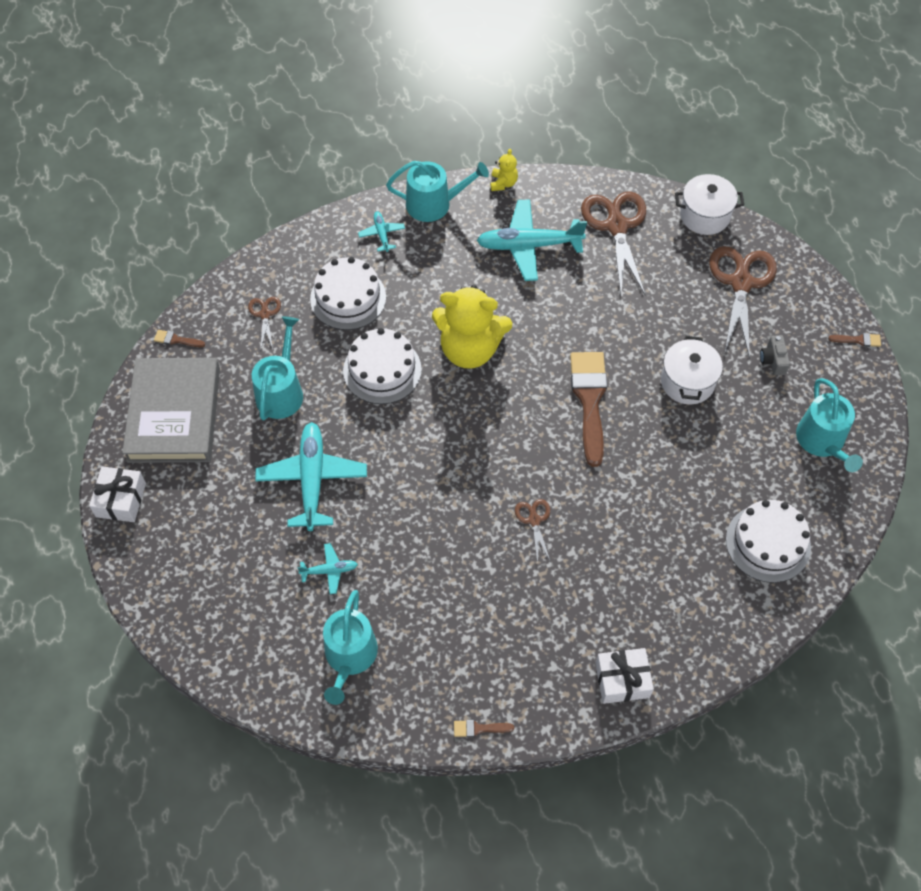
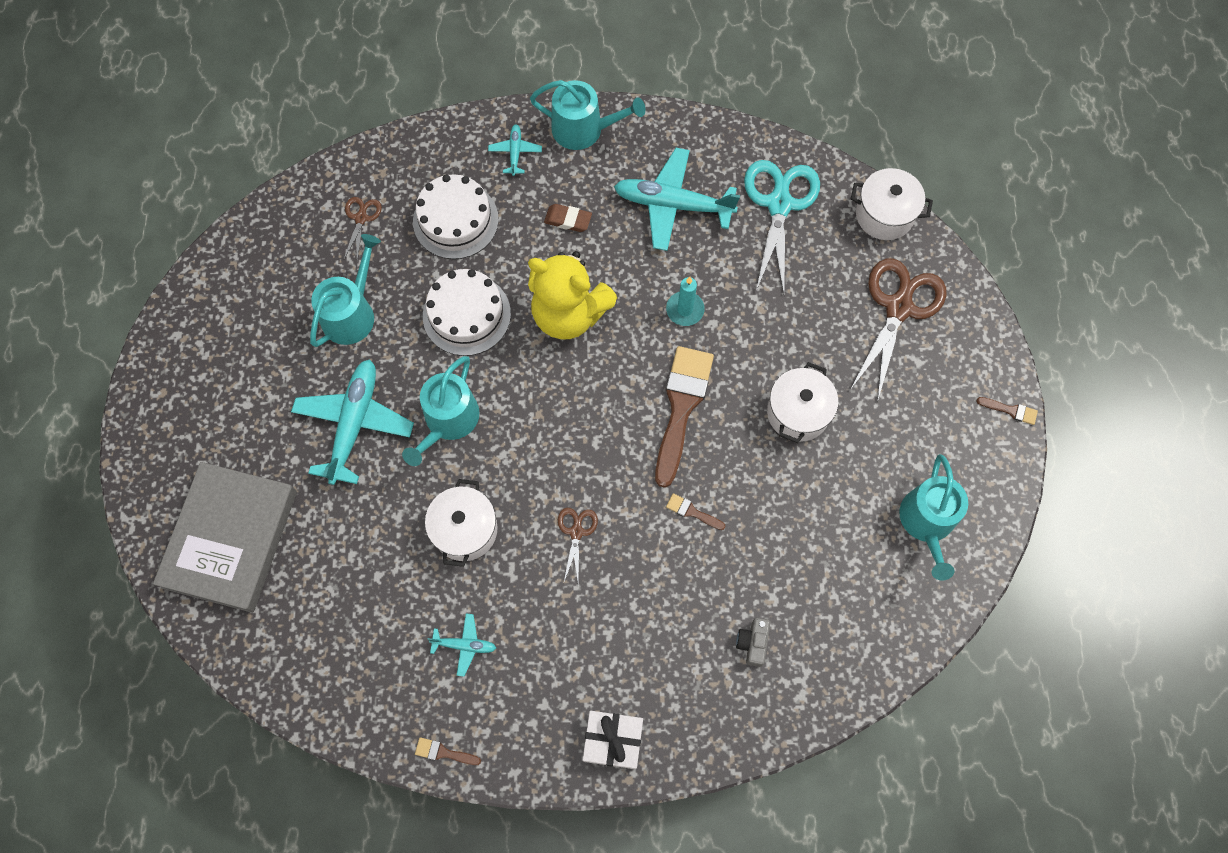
camera: 15 degrees right, 10 degrees up
(121, 500) = (150, 395): white gift -> none
(174, 414) = (233, 311): grey book -> grey book (230, 539)
(176, 340) = (259, 225): brown brush -> brown brush (692, 512)
(329, 570) = (341, 532): turquoise plane -> turquoise plane (464, 645)
(349, 656) = (333, 635): turquoise watering can -> turquoise watering can (448, 421)
(437, 542) = (465, 530): none -> white pot
(444, 277) = (568, 220): none -> brown eraser
(503, 183) = (668, 121): yellow teddy bear -> none
(566, 324) = (685, 309): none -> turquoise candle
(616, 226) = (779, 204): brown scissors -> turquoise scissors
(768, 543) = (824, 626): white cake -> none
(773, 360) = (903, 411): grey camera -> grey camera (752, 643)

